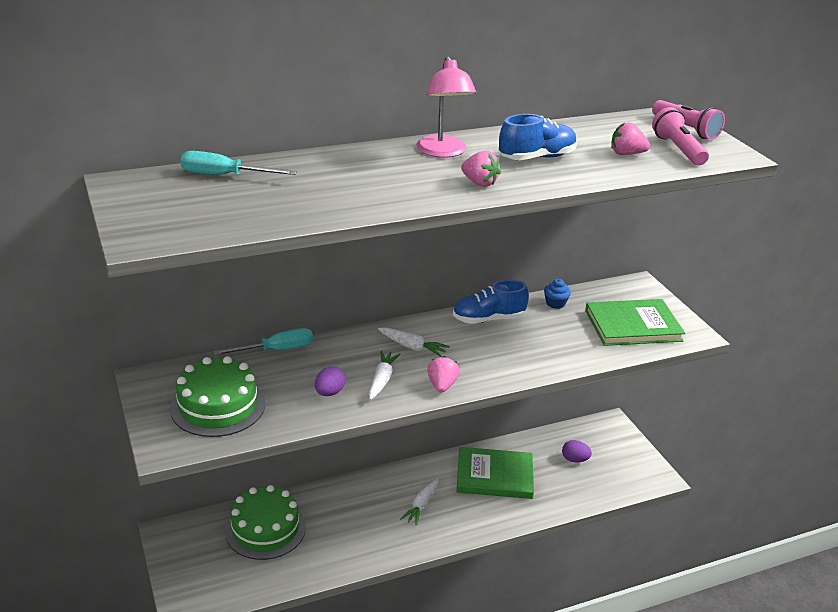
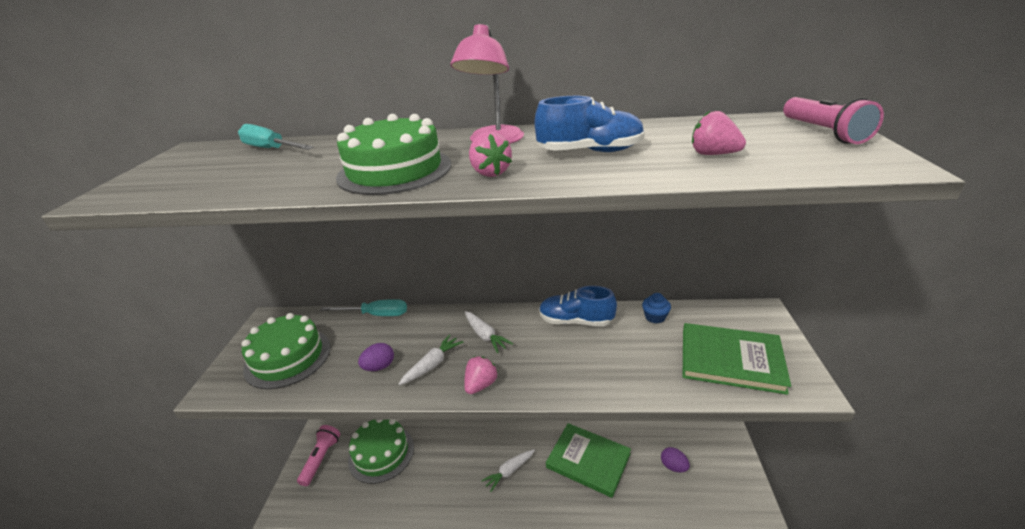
camera: 30 degrees right, 0 degrees up
(394, 188) = (394, 170): none -> green cake
(678, 149) = (795, 153): pink flashlight -> pink flashlight (321, 459)

